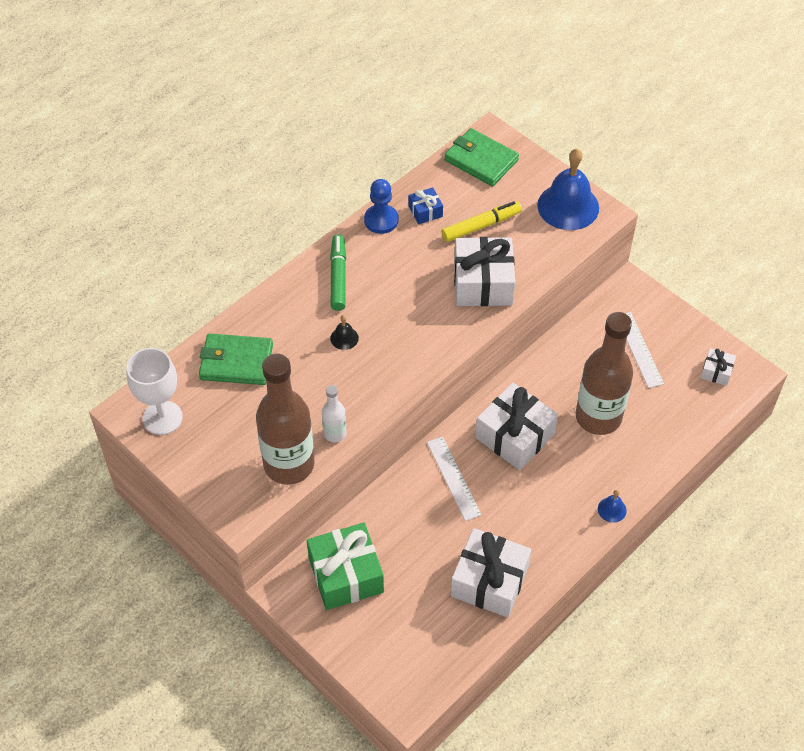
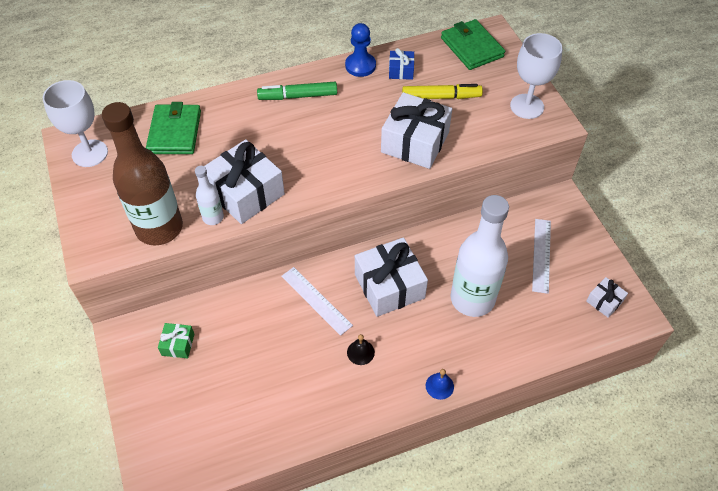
camera: 25 degrees right, 0 degrees up
(236, 362) = (175, 132): green wallet -> green wallet turned 60 degrees clockwise
(338, 277) = (298, 96): green marker -> green marker turned 120 degrees counterclockwise
(344, 338) = (271, 144): black bell -> black bell (360, 352)
(345, 575) = (178, 344): green gift -> green gift, size x0.48
(453, 478) = (316, 300): white ruler -> white ruler turned 45 degrees counterclockwise
(489, 581) = (293, 403): white gift -> white gift (245, 193)
(568, 206) = (527, 106): blue bell -> white goblet
(598, 417) = (472, 299): brown bottle -> white bottle

